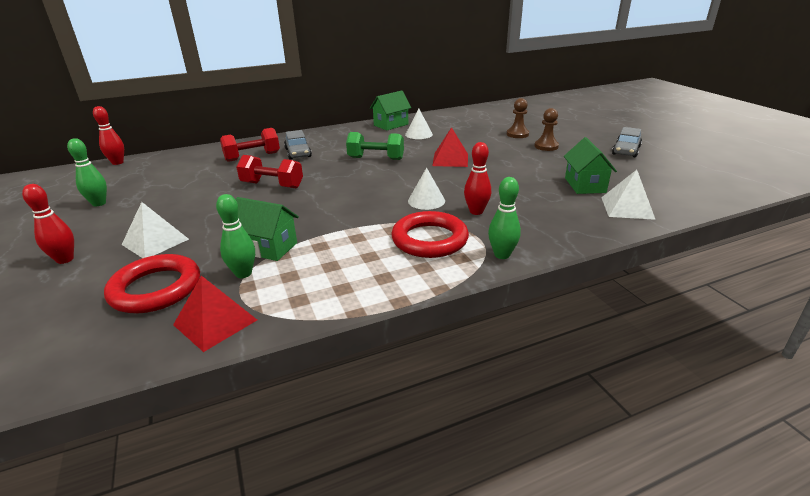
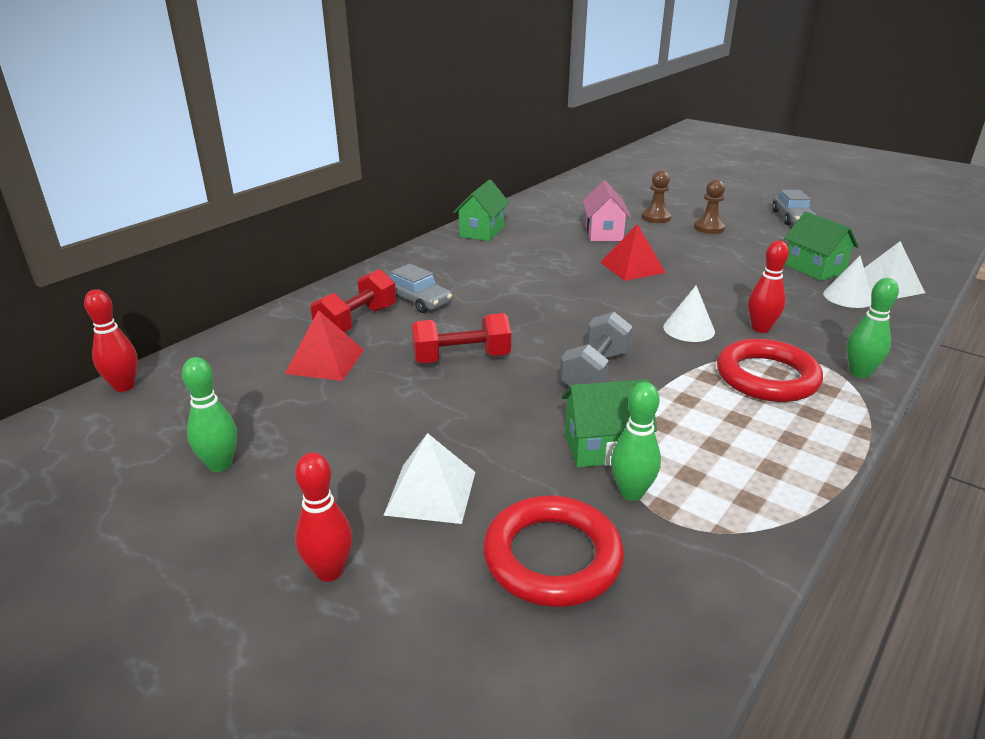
camera: 30 degrees left, 0 degrees up
(215, 322) = (703, 567): red pyramid -> red pyramid (325, 361)
(329, 209) = (595, 372): none -> grey dumbbell
(376, 158) = (540, 285): green dumbbell -> none
(418, 134) = (540, 239): white cone -> white cone (848, 297)
(465, 137) = (604, 233): none -> pink house

